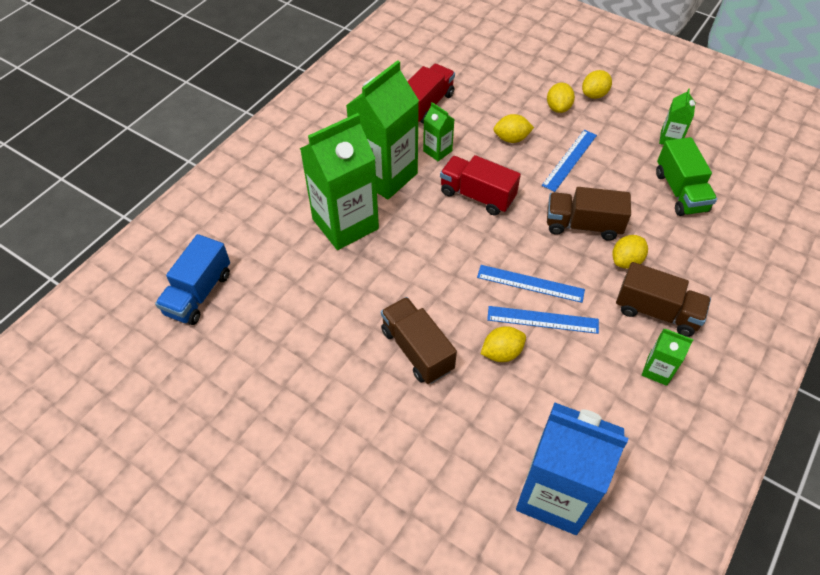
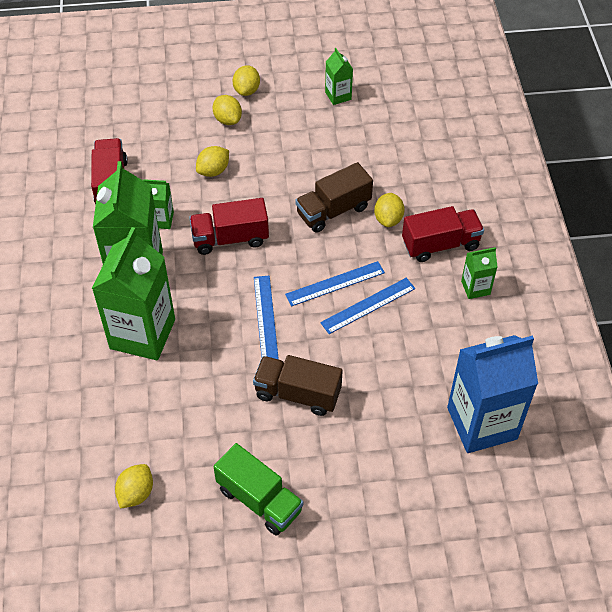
camera: 40 degrees left, 0 degrees up
(198, 293) = (72, 478): blue truck -> none
(501, 353) = (361, 351): yellow lemon -> yellow lemon (136, 493)
(569, 160) = (276, 161): blue ruler -> blue ruler (265, 318)
(656, 312) = (440, 244): brown truck -> red truck
(680, 192) = (381, 137): green truck -> green truck (259, 500)

